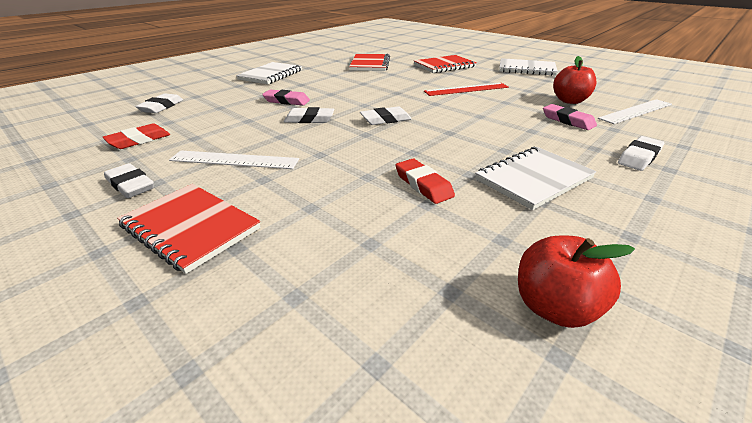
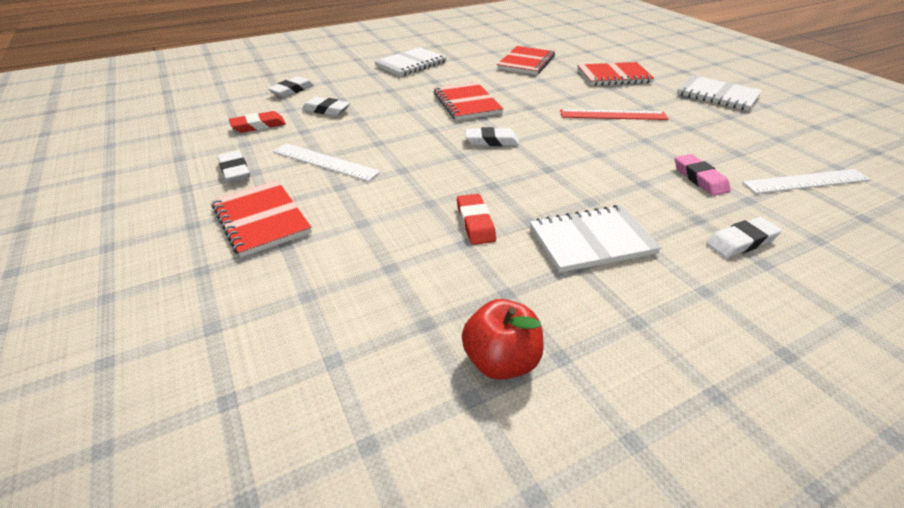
camera: 20 degrees right, 5 degrees up
(286, 101) = (407, 101): pink eraser -> none
(309, 119) = (416, 128): white eraser -> white eraser (326, 110)
(342, 96) = (466, 103): none -> red notebook
(569, 101) = (729, 152): red apple -> none

